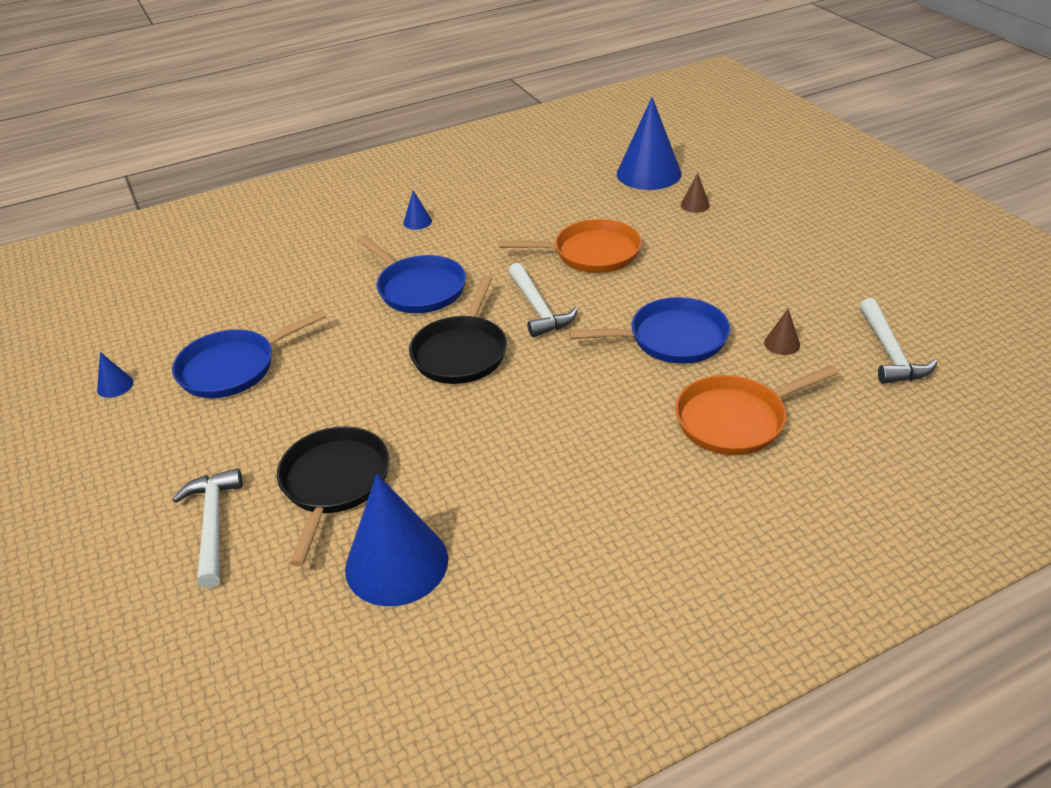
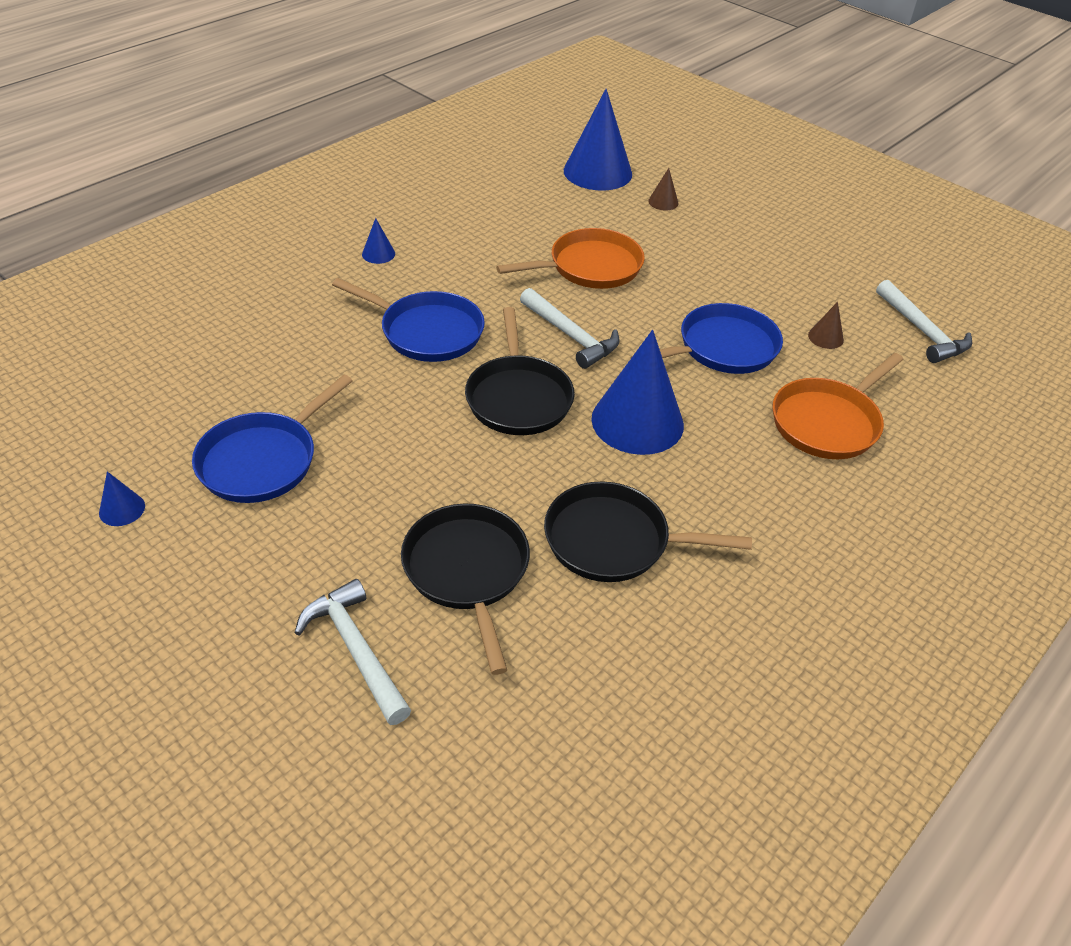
camera: 25 degrees left, 5 degrees up
(396, 563) = (589, 644): blue cone -> blue cone (637, 421)
(470, 484) = (614, 540): none -> black pan

